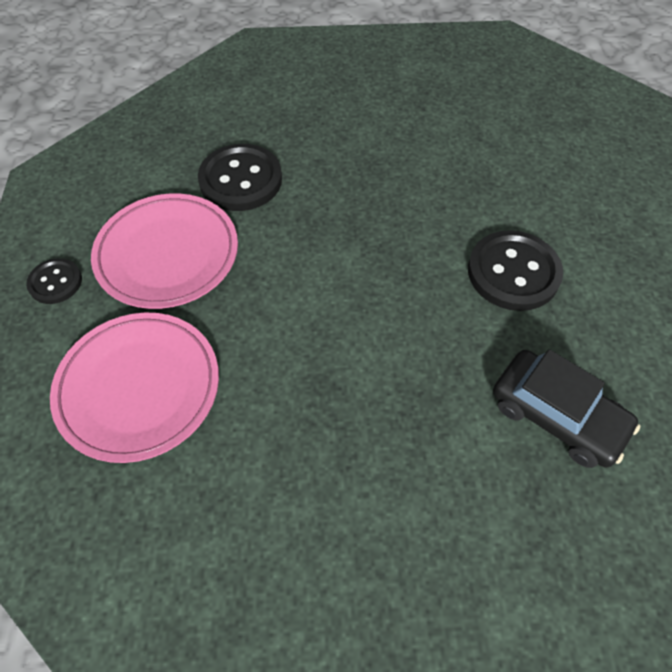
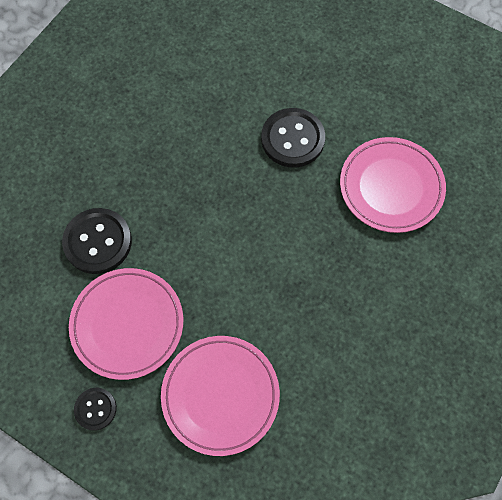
camera: 55 degrees left, 10 degrees up
(557, 415) = (391, 187): black car -> pink plate

